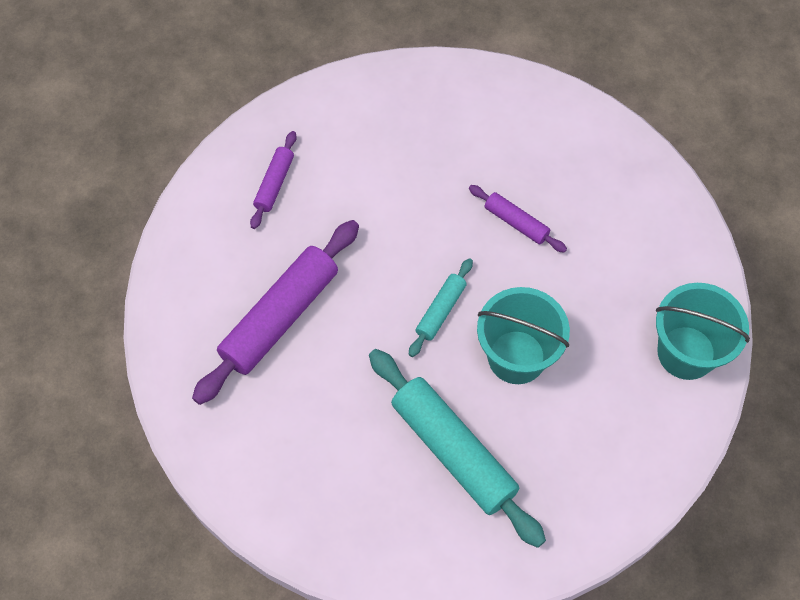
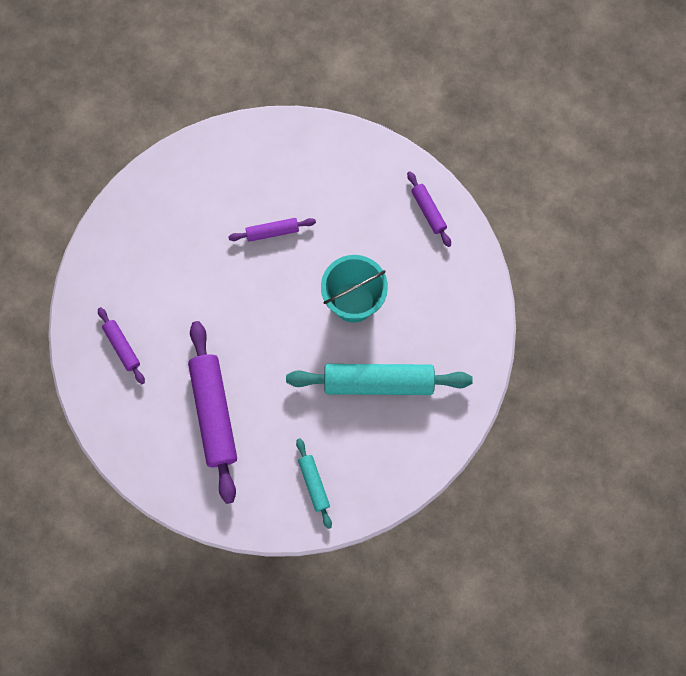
camera: 50 degrees left, 10 degrees up
(440, 311) = (290, 319): turquoise rolling pin -> turquoise rolling pin (314, 484)
(686, 352) = (428, 211): turquoise bucket -> purple rolling pin

